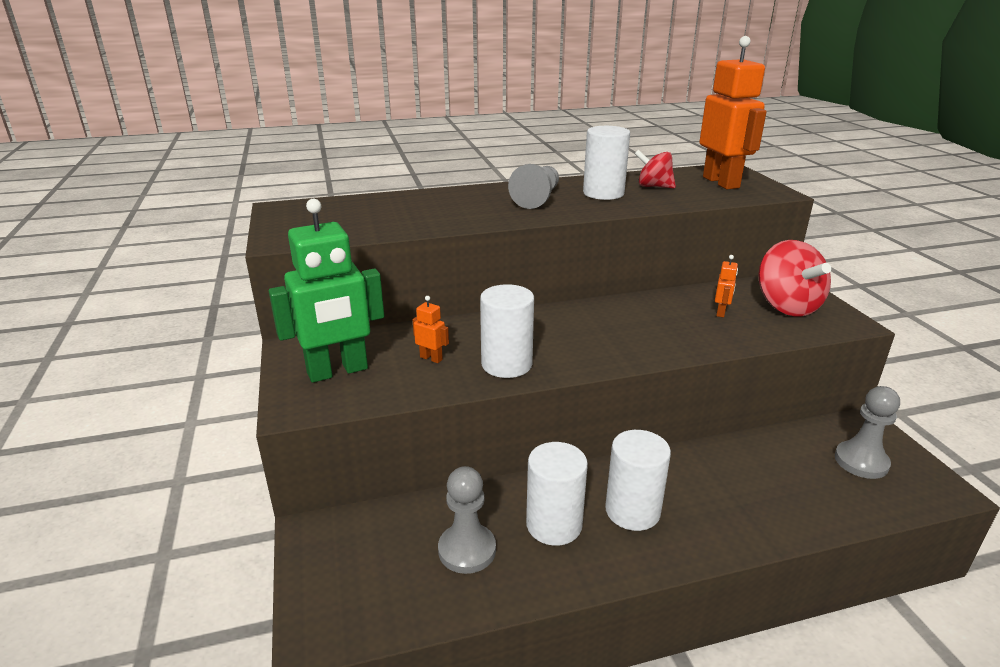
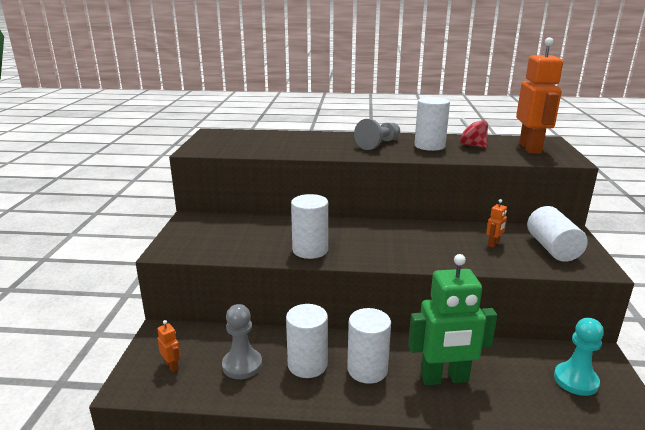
camera: 20 degrees right, 5 degrees down
(338, 371) = (204, 236): green robot -> green robot (444, 378)
(431, 358) = (265, 238): orange robot -> orange robot (172, 366)
(786, 306) = (552, 248): red spinning top -> white cylinder
(861, 461) = (575, 380): grey pawn -> turquoise pawn

